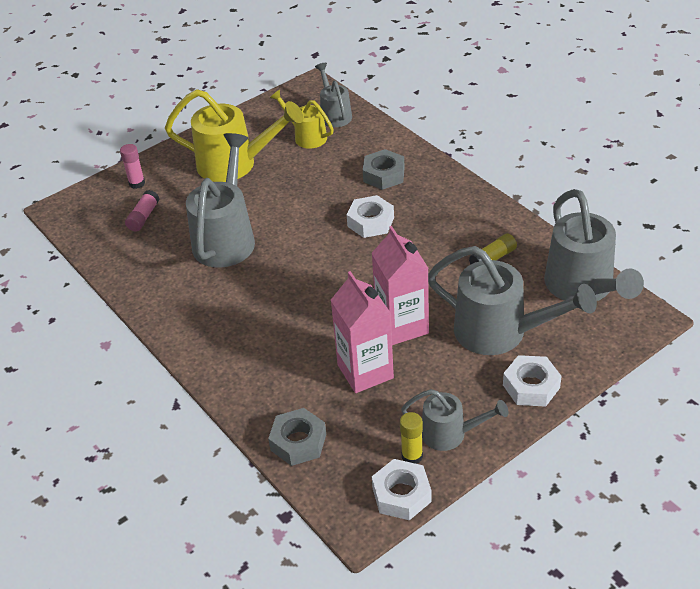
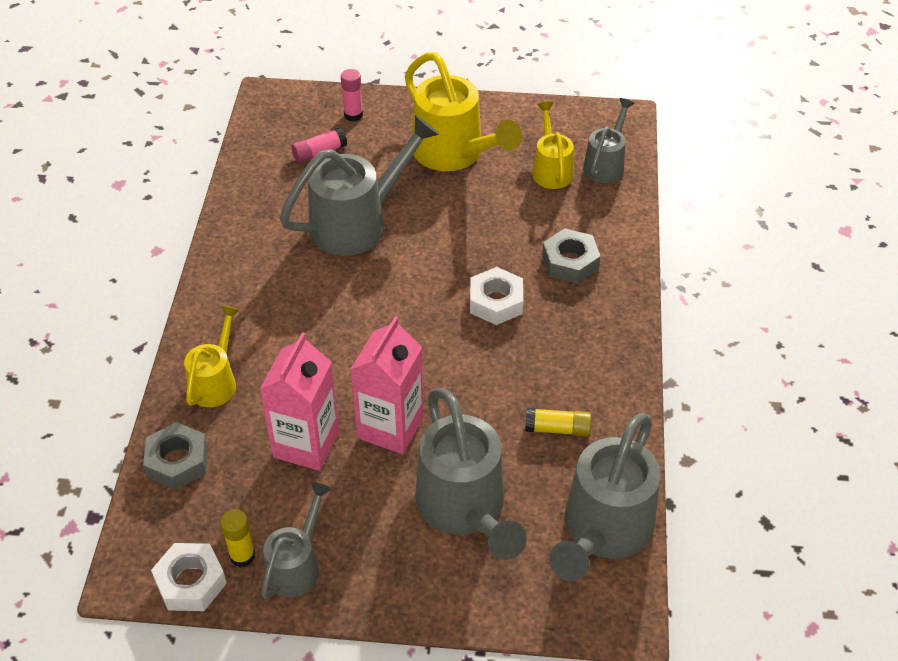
camera: 40 degrees right, 5 degrees up
(259, 383) = (216, 381): none -> yellow watering can
(450, 434) = (297, 565): grey watering can -> grey watering can turned 120 degrees counterclockwise
(531, 386) = (421, 585): white nut -> none

